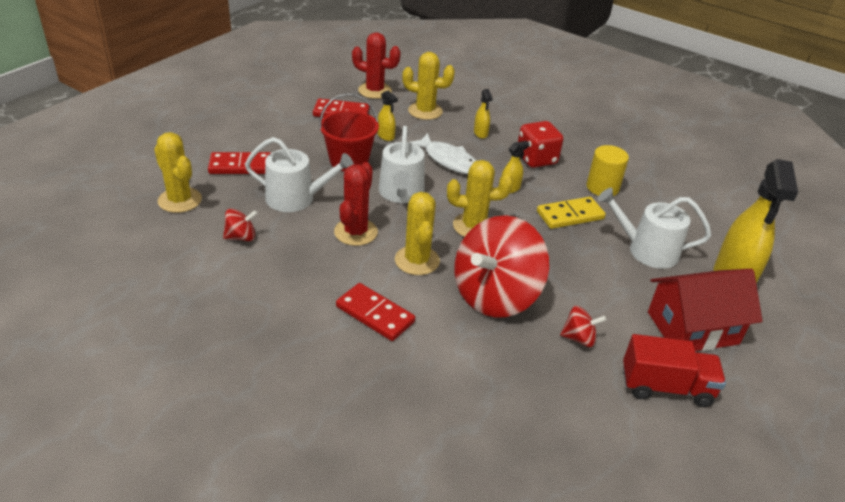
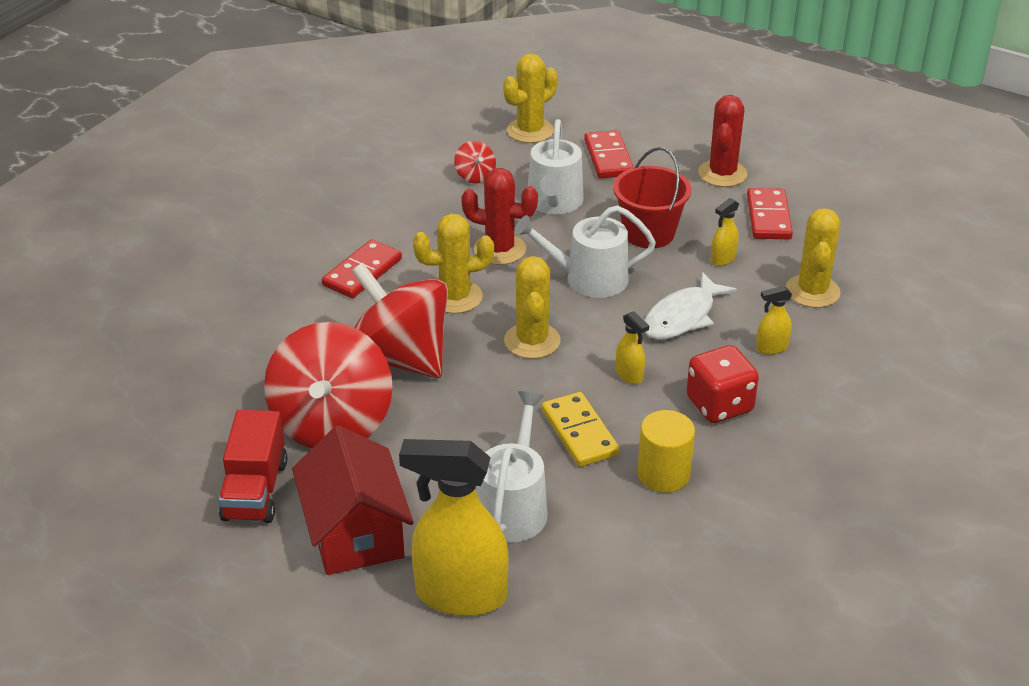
camera: 90 degrees right, 0 degrees up
(374, 91) = (849, 241): red cactus -> red cactus (722, 174)
(579, 338) = (332, 423): red spinning top -> red spinning top, size x2.41

